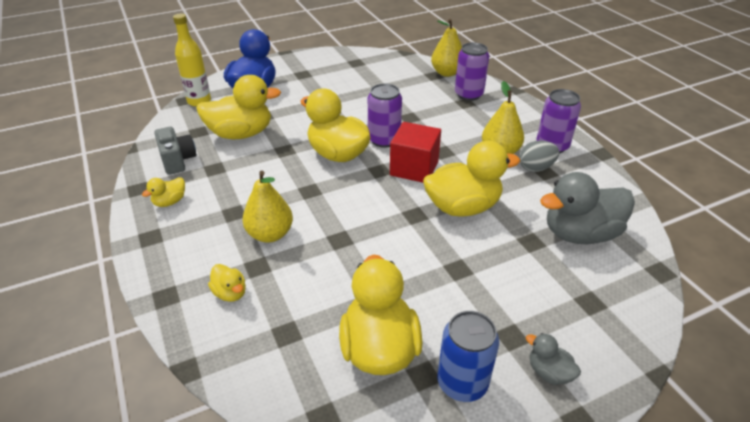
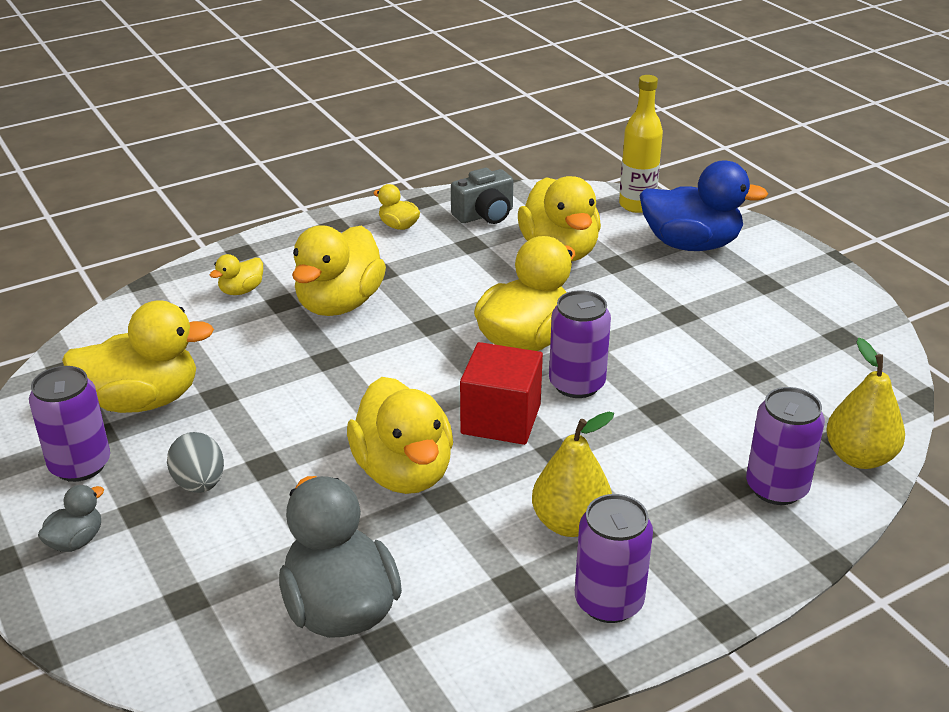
camera: 85 degrees right, 5 degrees down
(270, 234) = (339, 304): yellow pear -> yellow duck
(462, 383) = (80, 465): blue can -> purple can
(535, 168) = (526, 569): grey egg -> grey egg (199, 483)

